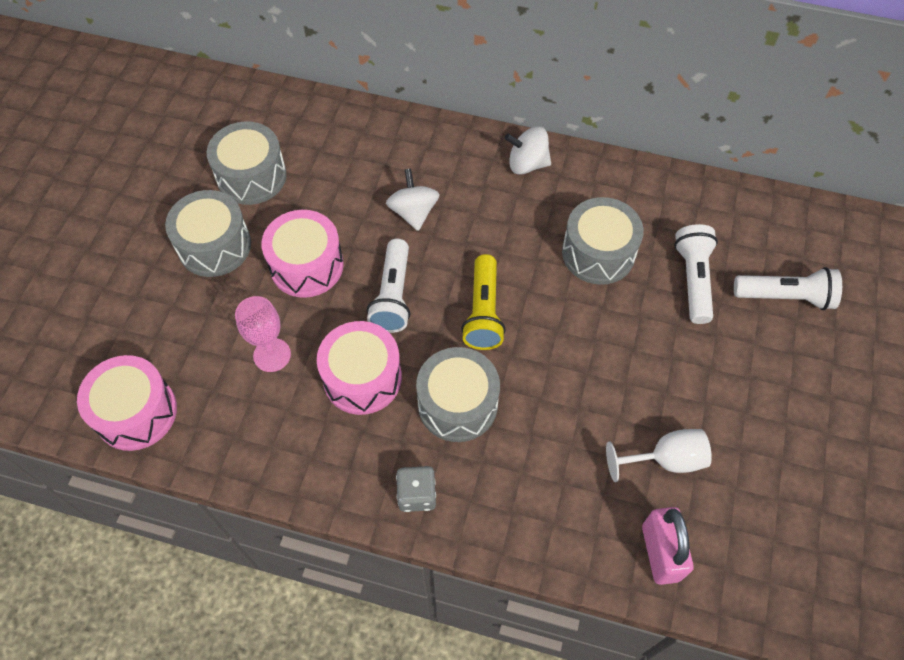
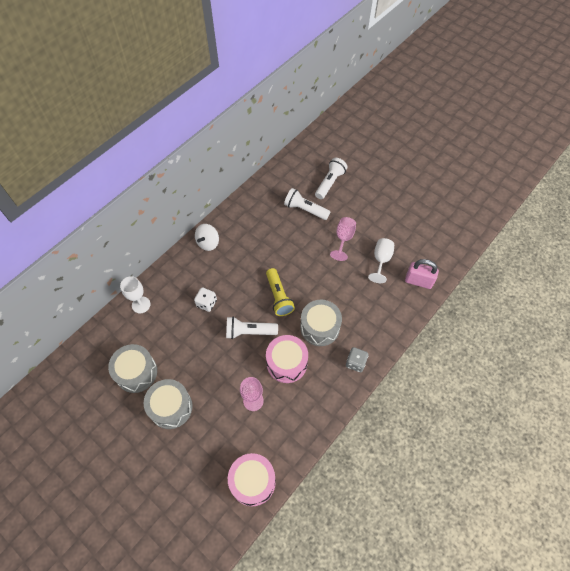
camera: 65 degrees left, 0 degrees up
(306, 265) = (209, 365): pink drum -> none
(365, 129) = (141, 305): none -> white goblet
(393, 296) = (249, 332): white flashlight -> white flashlight turned 150 degrees clockwise
(413, 212) = (206, 303): white spinning top -> white dice
(483, 312) = (278, 297): yellow flashlight -> yellow flashlight turned 45 degrees clockwise
(598, 253) = (273, 237): grey drum -> none
(671, 371) = (343, 239): none -> pink goblet

